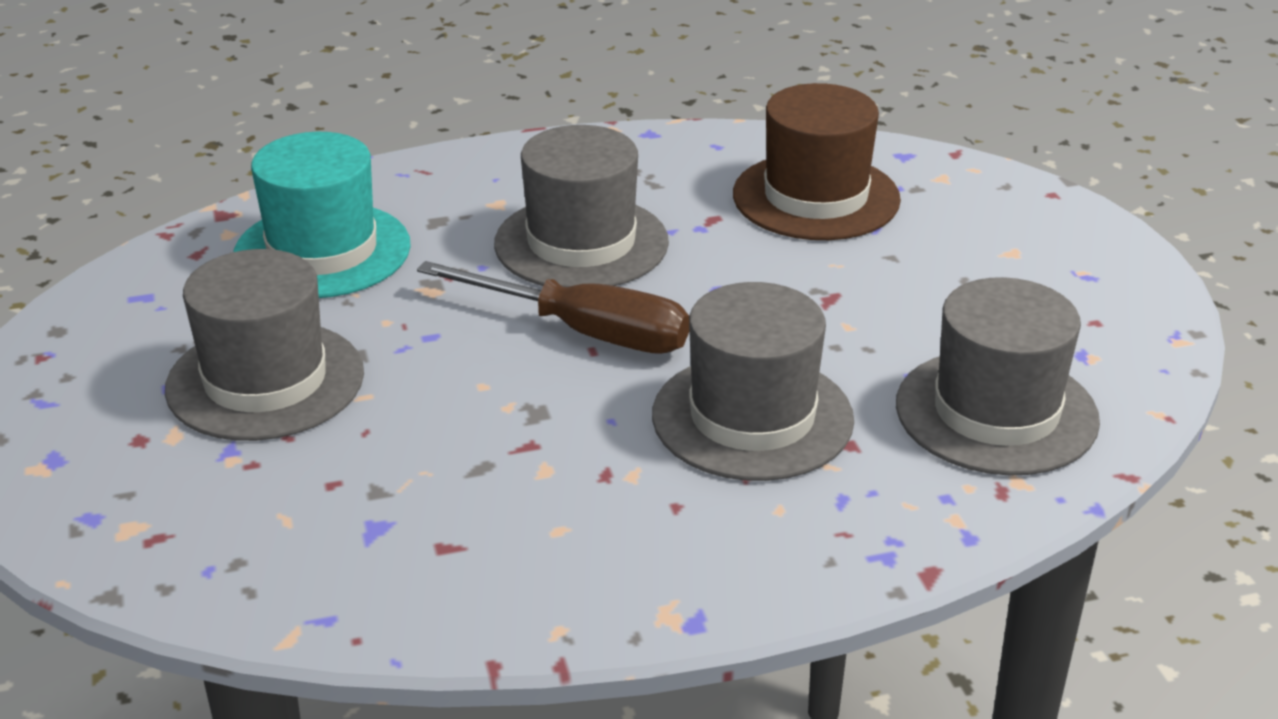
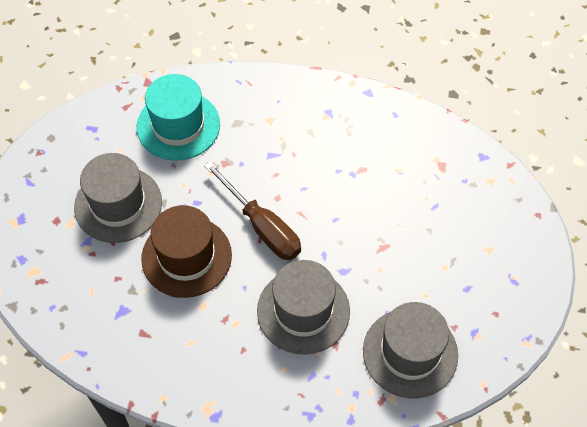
camera: 25 degrees right, 25 degrees up
(581, 243) = (292, 164): grey hat -> none
(816, 197) = (419, 172): brown hat -> brown hat (186, 257)

